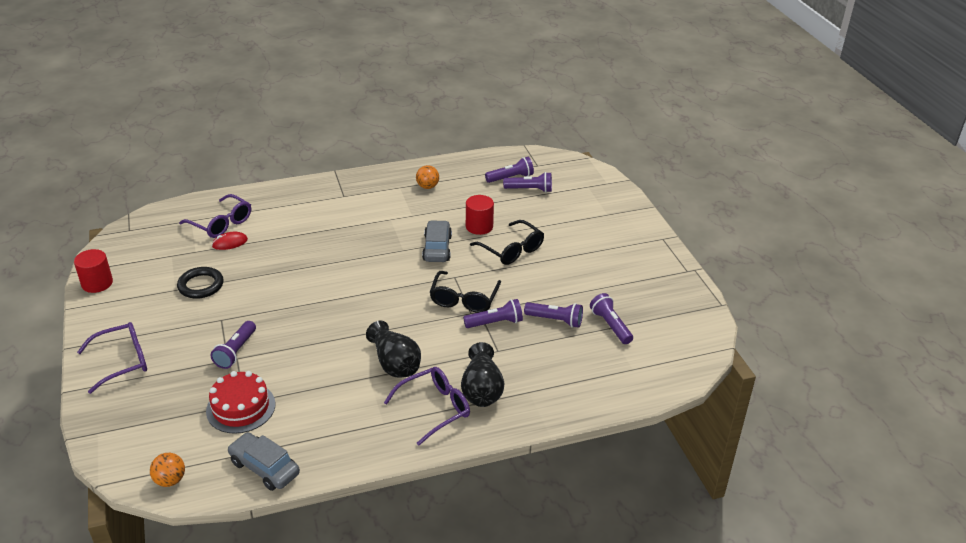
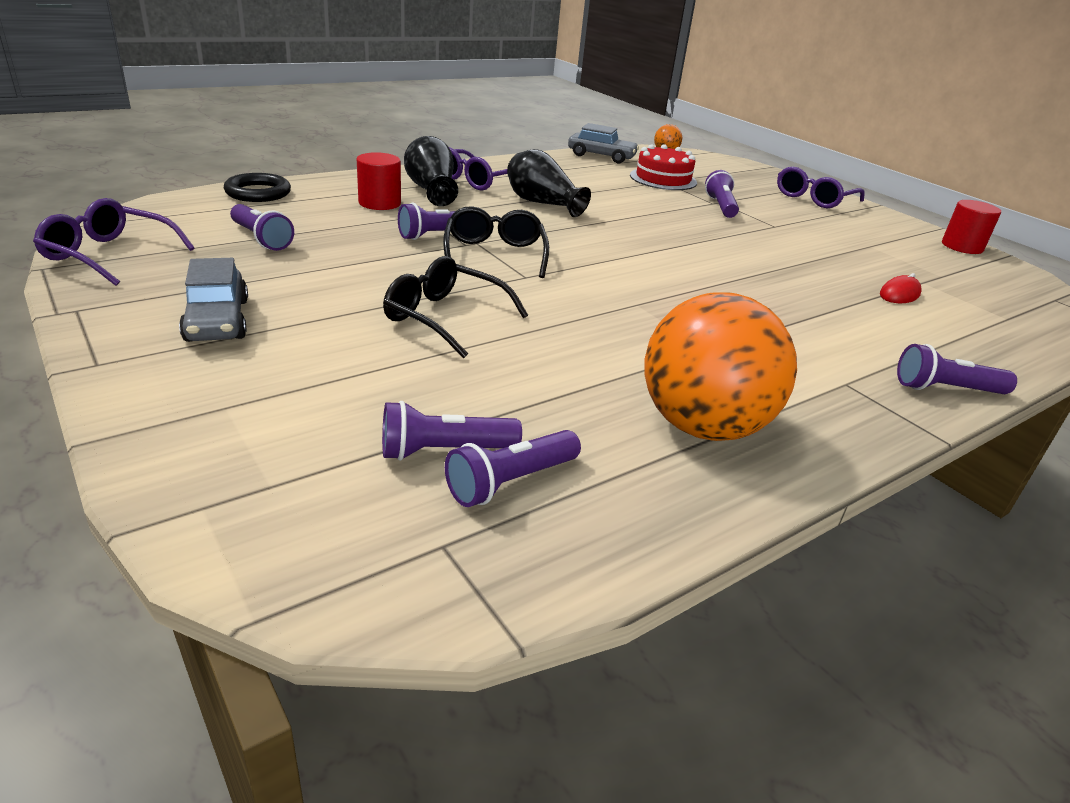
camera: 160 degrees right, 5 degrees down
(201, 285) = (849, 250): black ring -> black ring (258, 193)
(221, 223) = (959, 317): purple glasses -> purple glasses (110, 255)
(427, 186) = (703, 426): orange ball -> orange ball, size x2.36
(437, 248) = (582, 310): grey car -> grey car (217, 320)
(479, 226) = (528, 351): red cylinder -> red cylinder (379, 203)
(555, 320) = (349, 240): purple flashlight -> purple flashlight (946, 389)

